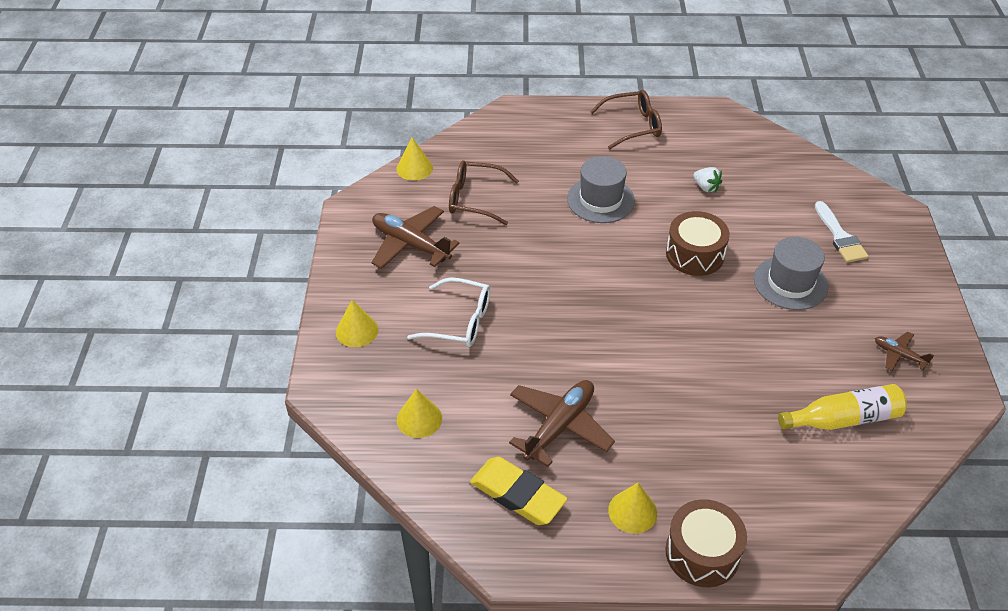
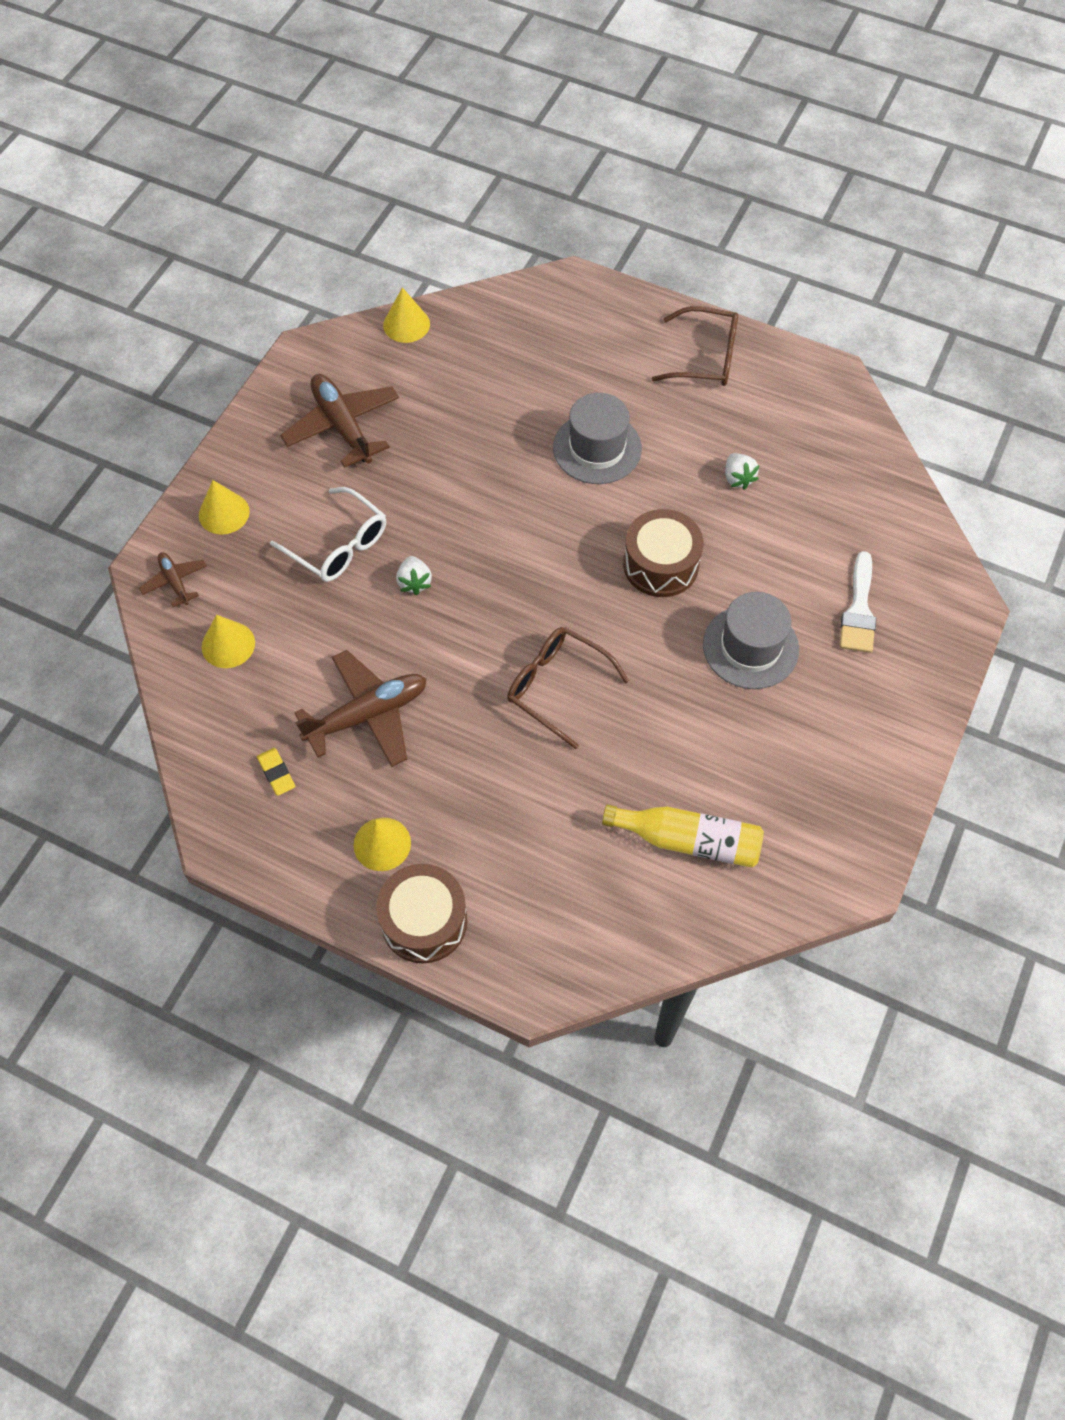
camera: 25 degrees right, 15 degrees up
(475, 199) = (450, 392): brown glasses -> brown glasses (557, 686)
(518, 494) = (276, 773): yellow eraser -> yellow eraser, size x0.49
(532, 326) = (414, 582): none -> white strawberry
(899, 355) = (814, 792): brown plane -> brown plane (175, 582)

